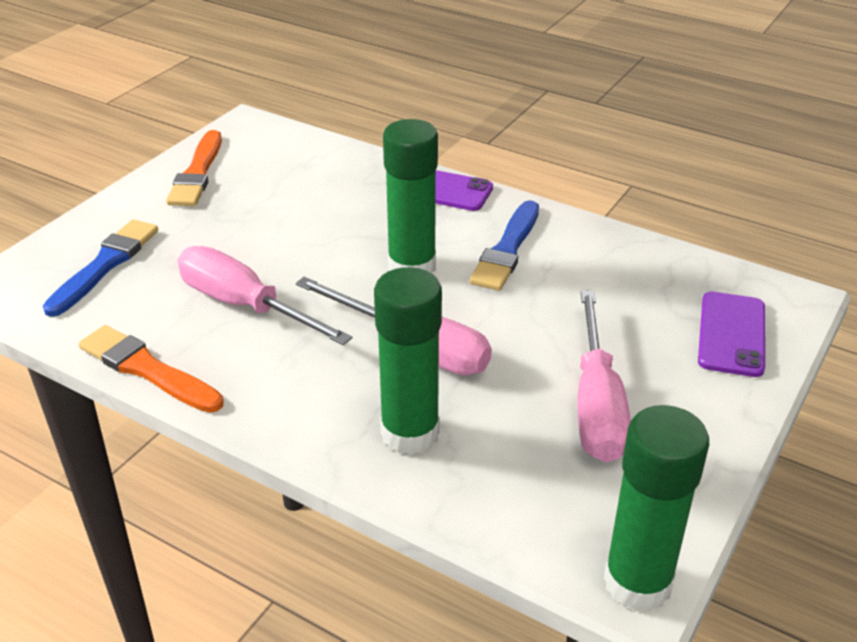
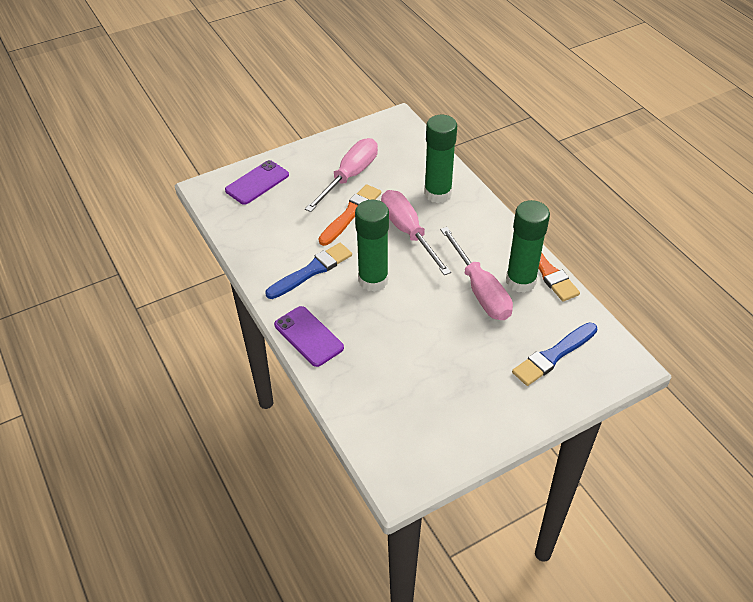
camera: 150 degrees left, 10 degrees up
(197, 173) = (463, 428): orange brush -> orange brush (351, 214)
(637, 583) = (395, 120): green glue stick -> green glue stick (520, 281)

